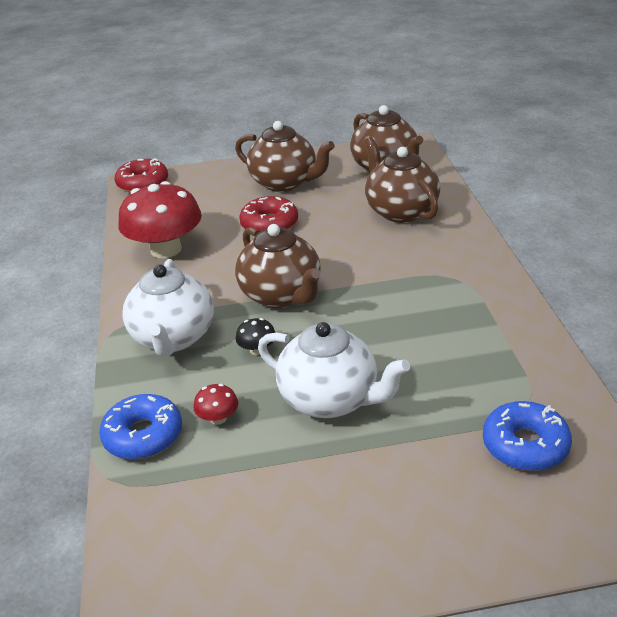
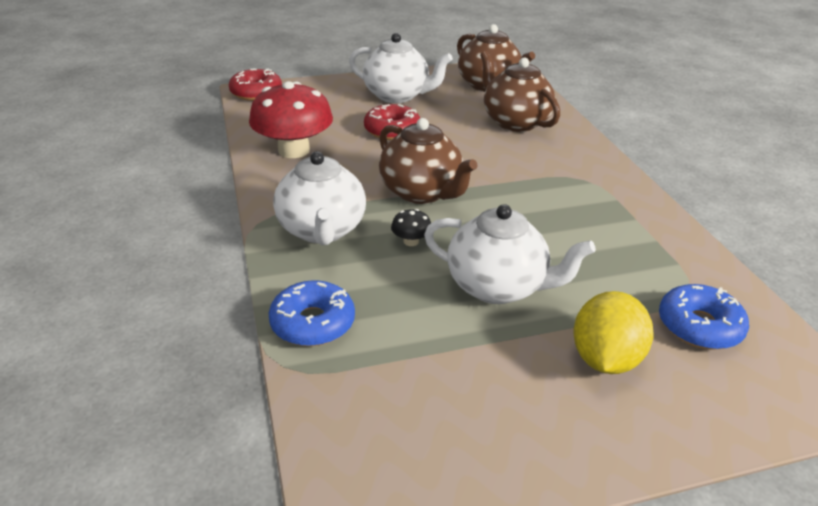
camera: 10 degrees left, 0 degrees up
(218, 418) = (388, 305): red mushroom -> none
(285, 183) = (397, 96): brown teapot -> white teapot
(416, 478) = (605, 359): none -> yellow lemon

